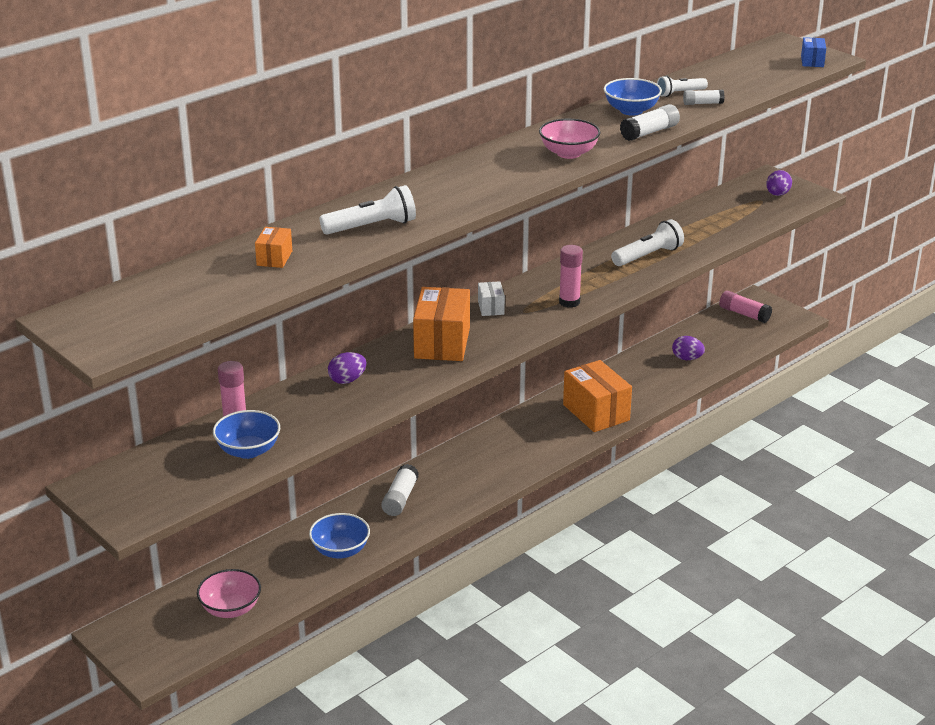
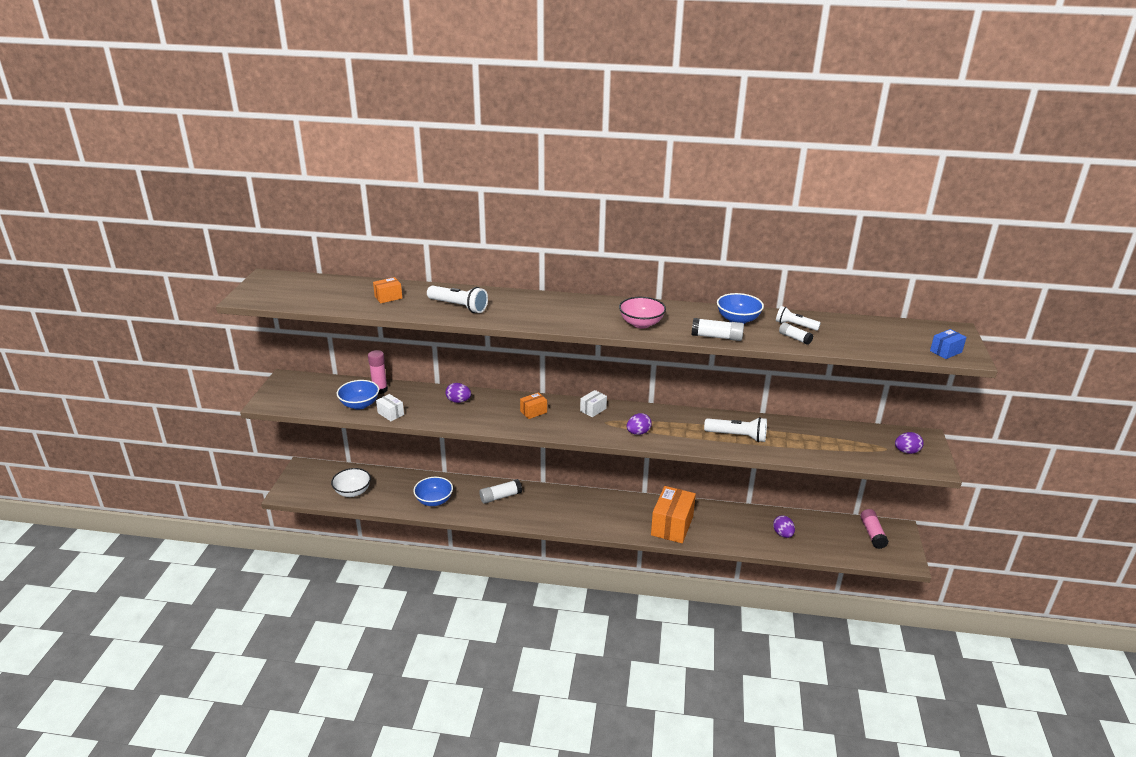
camera: 50 degrees right, 0 degrees up
(231, 609) = (353, 492): pink bowl -> white bowl
(304, 436) = (390, 414): none -> white box
(442, 343) = (533, 412): orange box -> orange box, size x0.49
(569, 302) = (638, 433): pink glue stick -> purple egg

